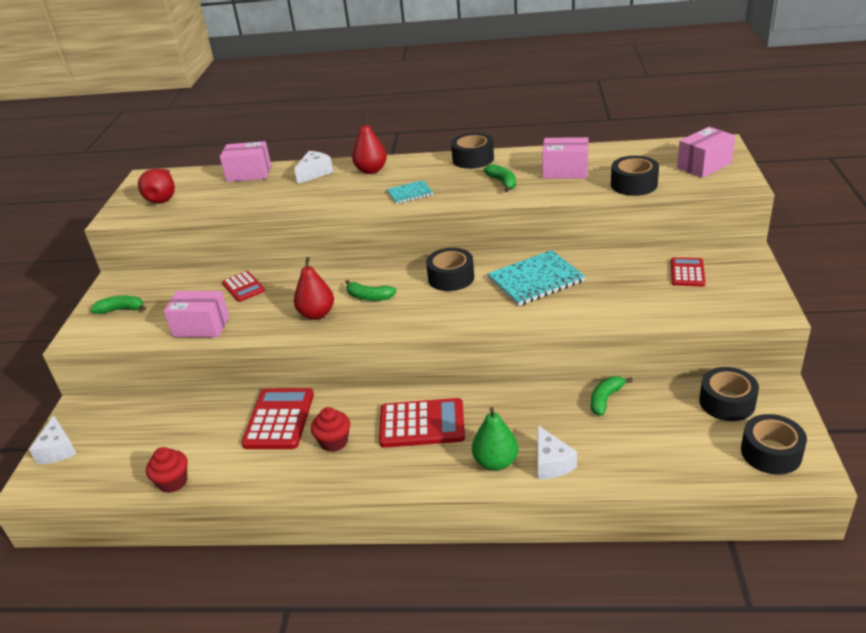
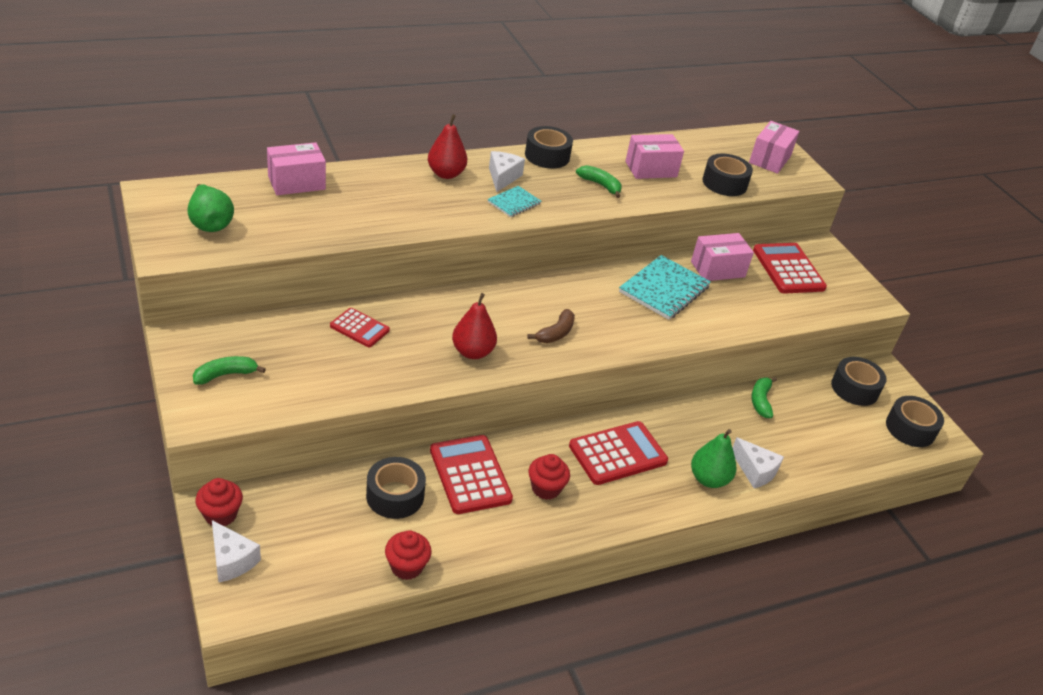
camera: 35 degrees left, 5 degrees up
(77, 416) = (220, 515): none -> red cupcake
(163, 198) = (210, 223): red pear -> green pear
(201, 327) = (350, 384): pink box -> pink box (717, 269)
(314, 173) = (381, 179): white cheese -> white cheese (502, 177)
(369, 297) = (514, 325): green banana -> none
(401, 307) = (555, 333): none -> brown banana
(451, 278) = (581, 294): black tape -> black tape (395, 496)
(687, 273) = (788, 269): red calculator -> red calculator, size x1.68

